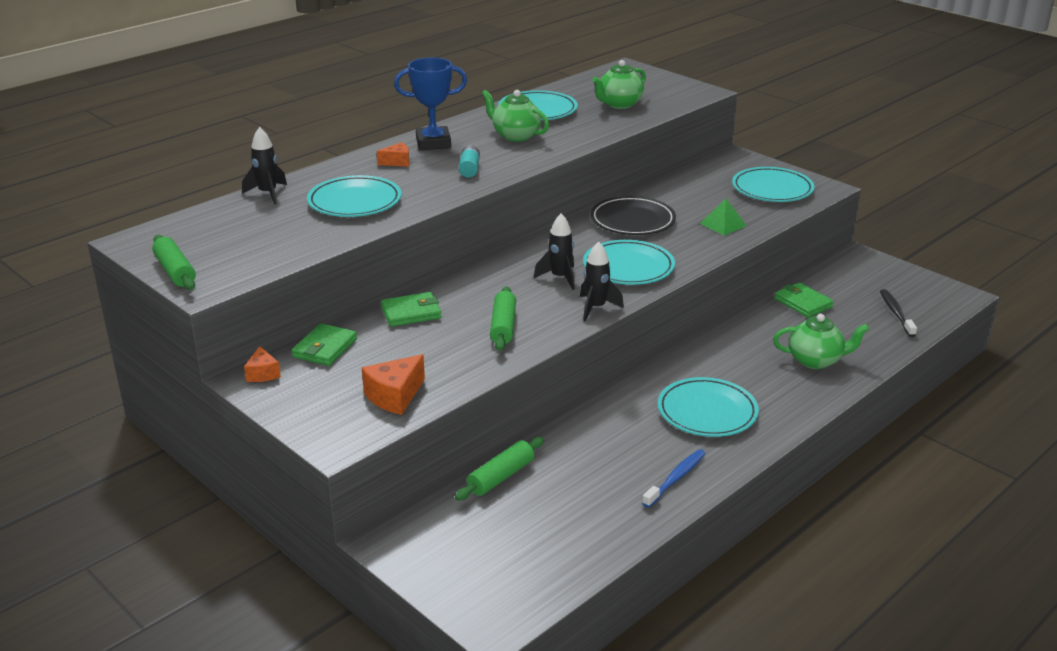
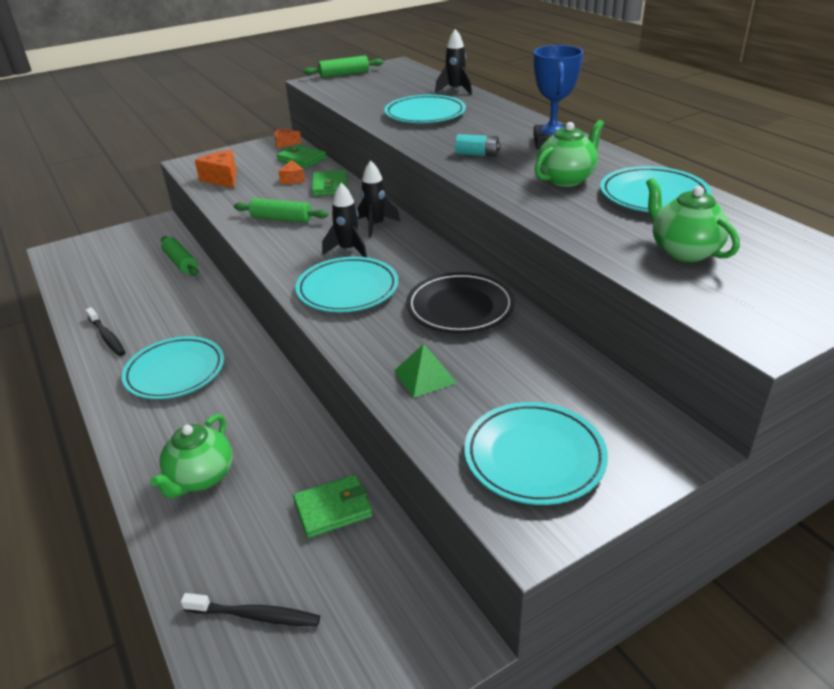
camera: 105 degrees right, 5 degrees up
(397, 162) = (506, 128): orange cheese -> orange cheese (293, 179)
(596, 308) = (280, 262): black rocket -> black rocket (376, 225)
(675, 478) = (107, 337): blue toothbrush -> black toothbrush

